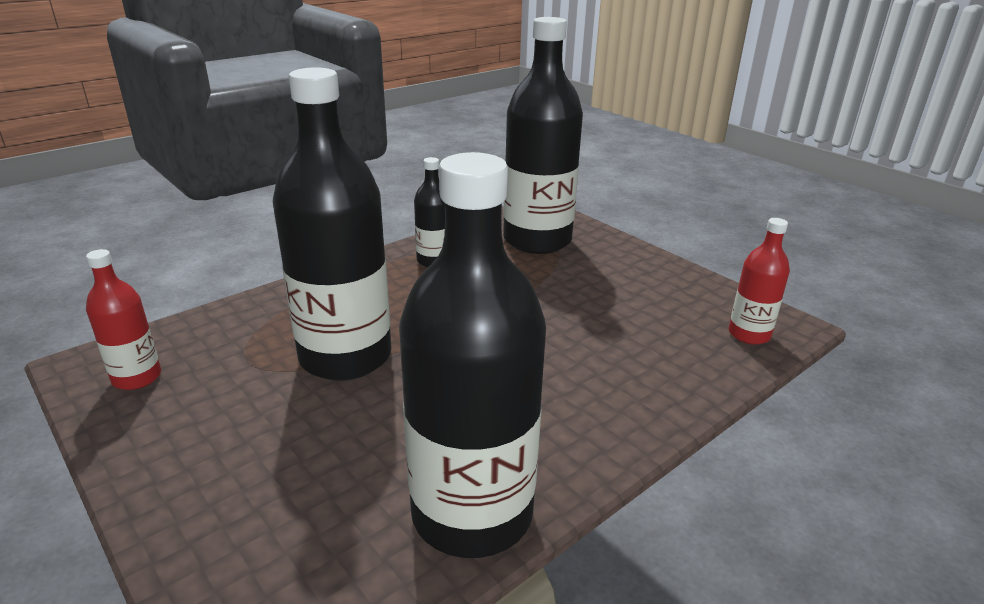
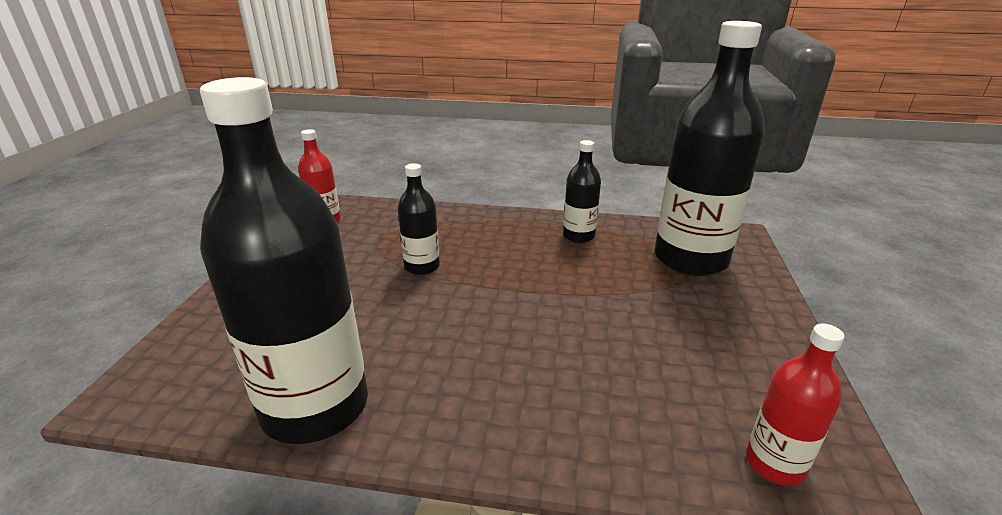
camera: 50 degrees right, 0 degrees up
(345, 356) = (422, 266): black bottle -> black bottle, size x0.48

